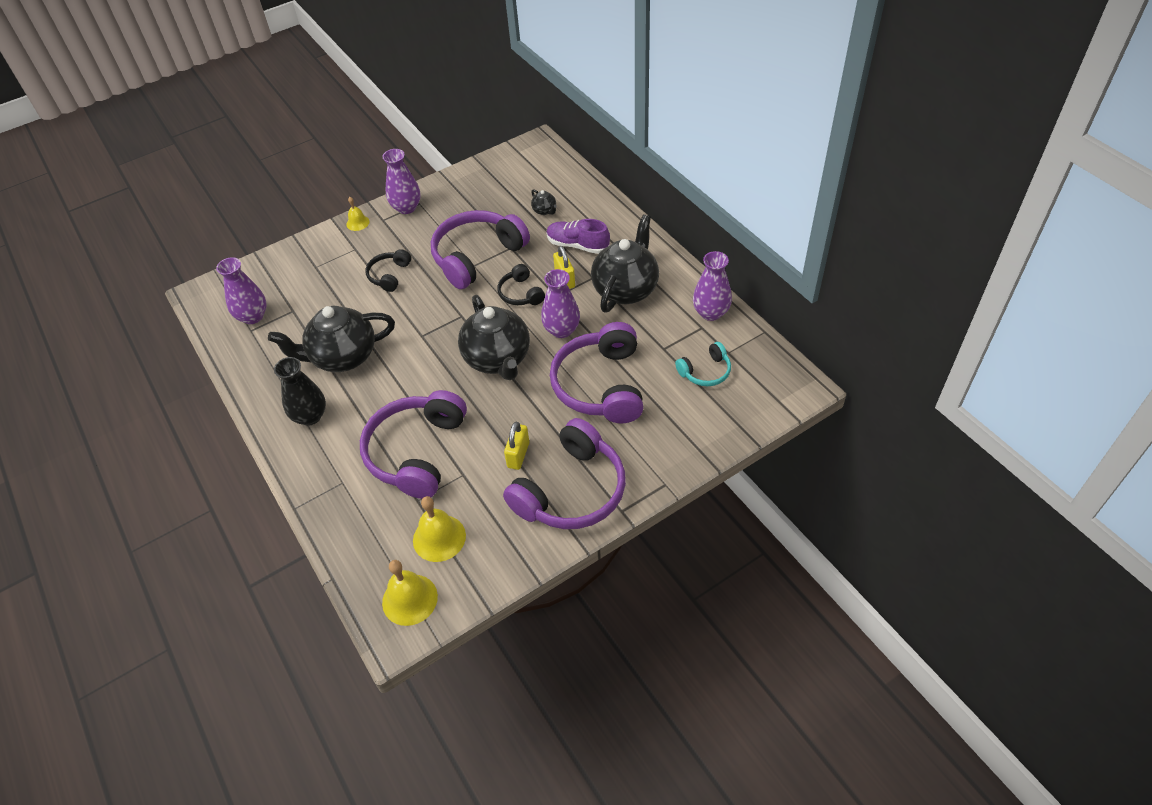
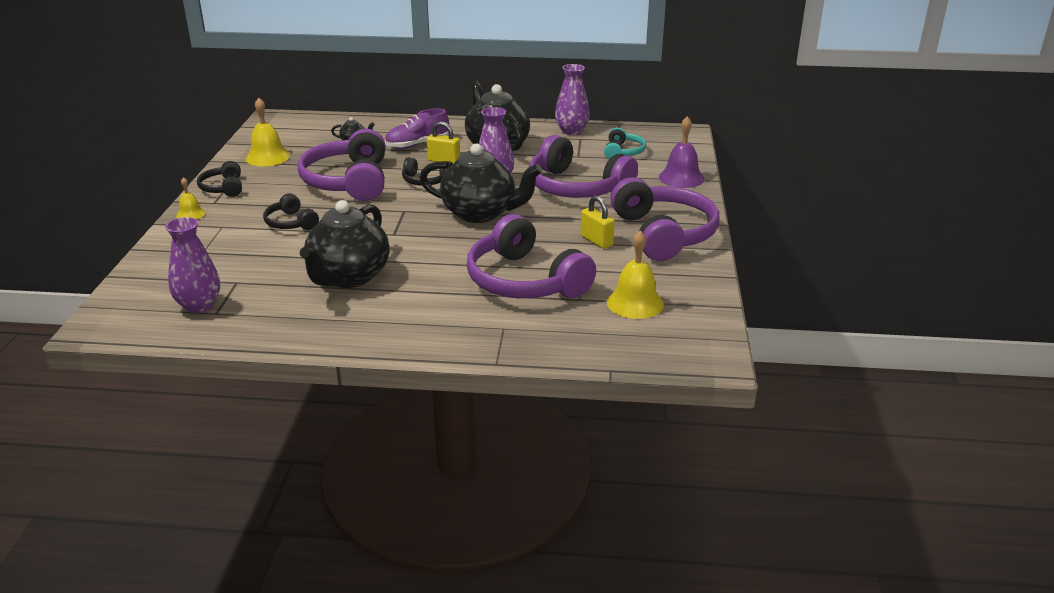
camera: 55 degrees left, 20 degrees down
(310, 416) = (393, 317): black vase -> none
(406, 208) = (223, 188): purple vase -> black headphones
(409, 599) = (684, 339): yellow bell -> yellow bell (267, 157)
(695, 441) = (681, 178): none -> purple bell

